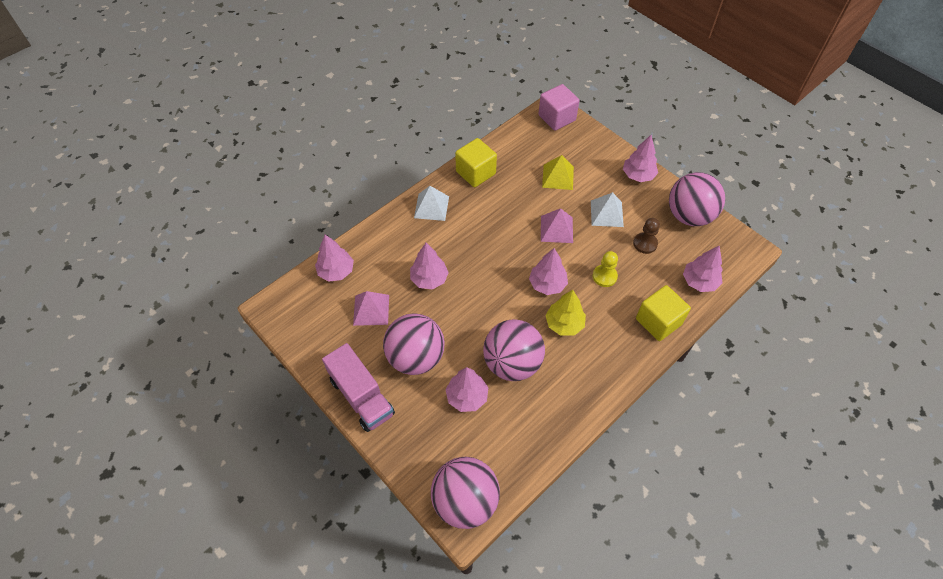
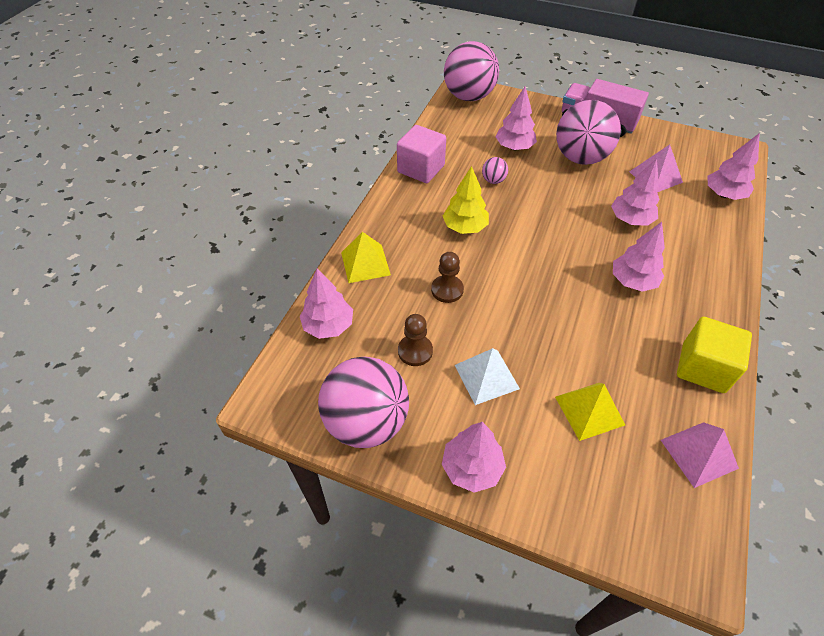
camera: 155 degrees right, 5 degrees down
(431, 207) = (707, 296): white pyramid -> none
(512, 363) = (493, 180): pink ball -> pink ball, size x0.42
(547, 284) = (506, 258): pink tree -> pink tree (632, 281)
(556, 229) = (538, 327): pink pyramid -> pink pyramid (698, 454)
(557, 118) = (676, 544): pink cube -> pink cube (421, 169)
(604, 276) = (447, 290): yellow pawn -> brown pawn
(658, 321) = (365, 263): yellow cube -> yellow pyramid

